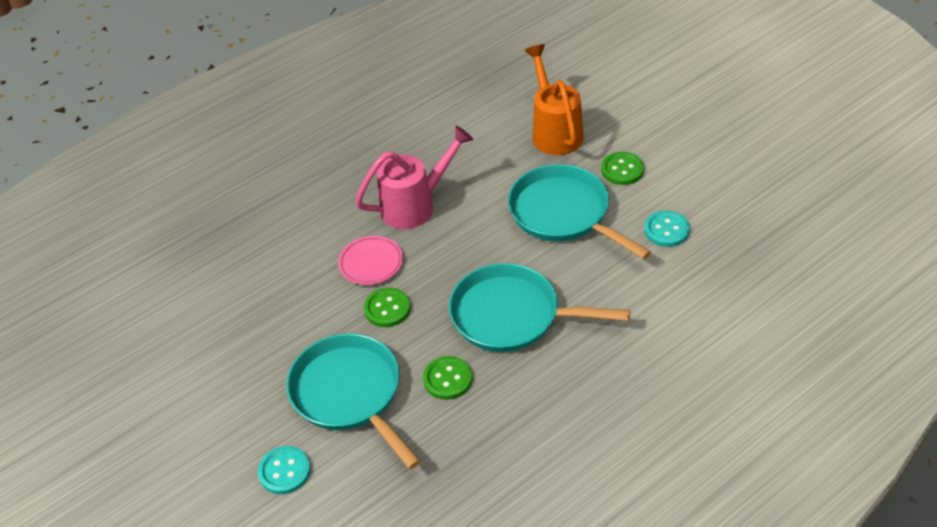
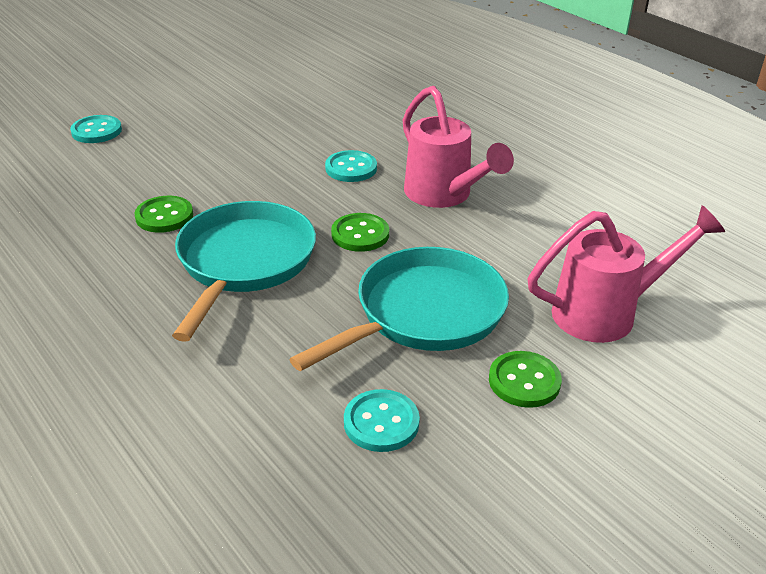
camera: 85 degrees right, 10 degrees down
(350, 394) = (170, 160): turquoise pan -> none
(371, 263) = (351, 168): pink plate -> turquoise button
(387, 309) = (280, 179): green button -> green button (360, 234)
(554, 131) = (606, 313): orange watering can -> pink watering can

